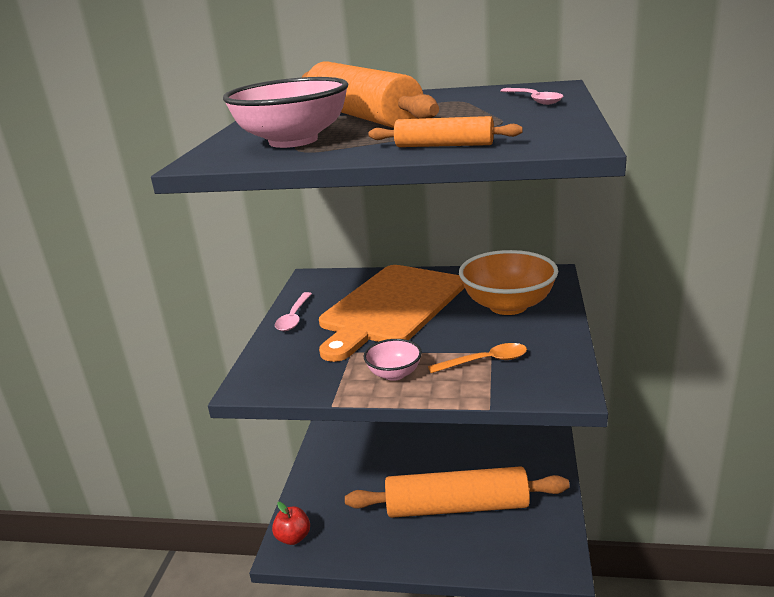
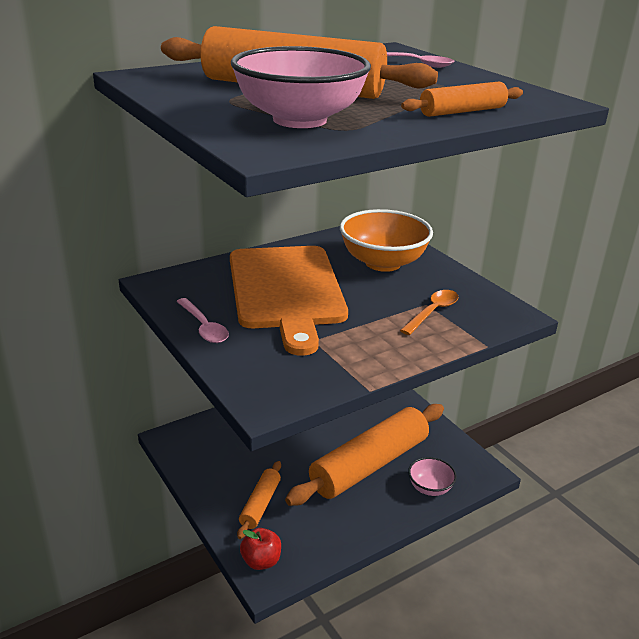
camera: 45 degrees left, 5 degrees up
(338, 495) = (260, 504): none -> orange rolling pin
(394, 374) = (380, 346): pink bowl -> pink bowl (430, 488)

